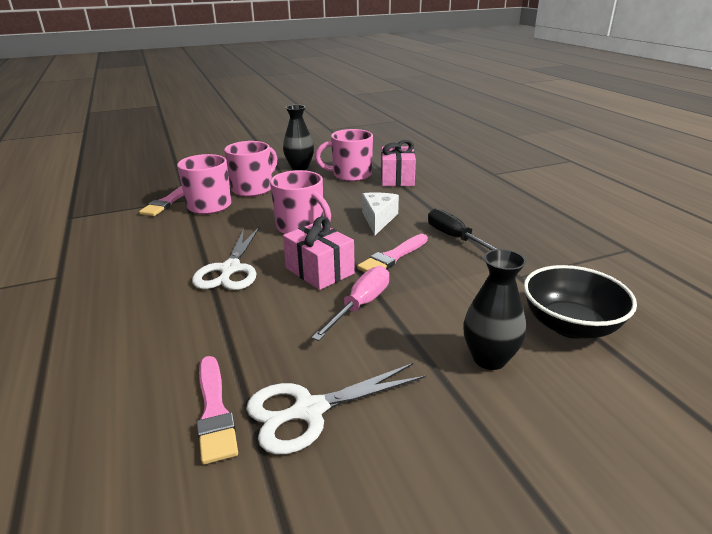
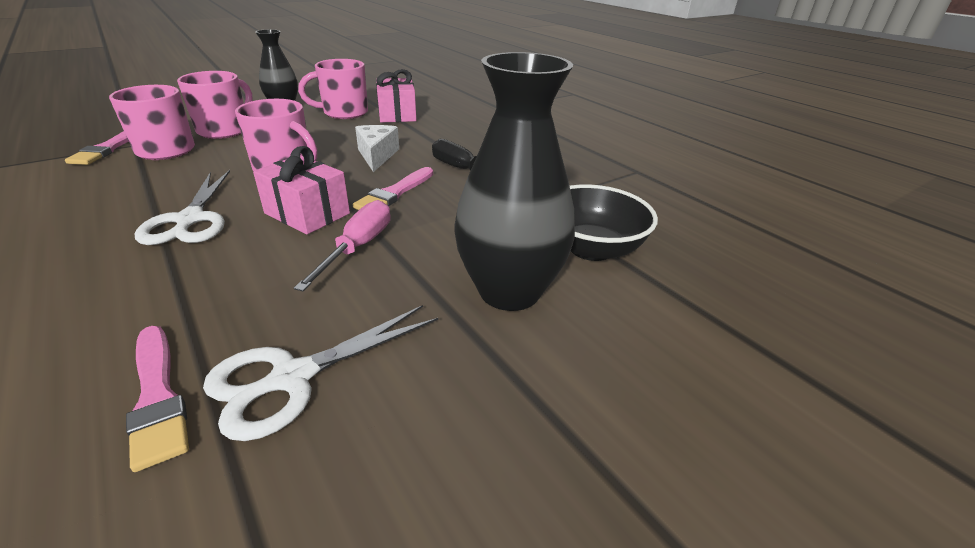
camera: 15 degrees left, 5 degrees up
(489, 358) = (509, 291): black vase -> black vase, size x1.64

